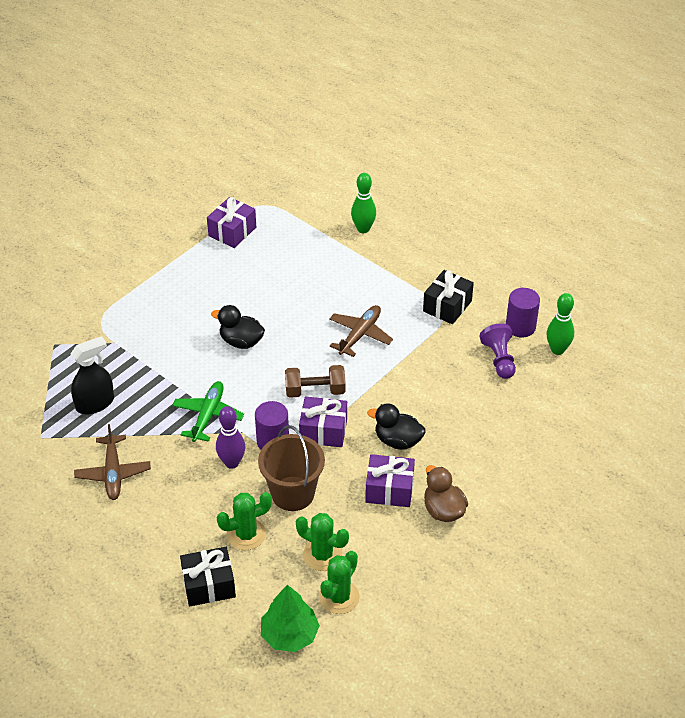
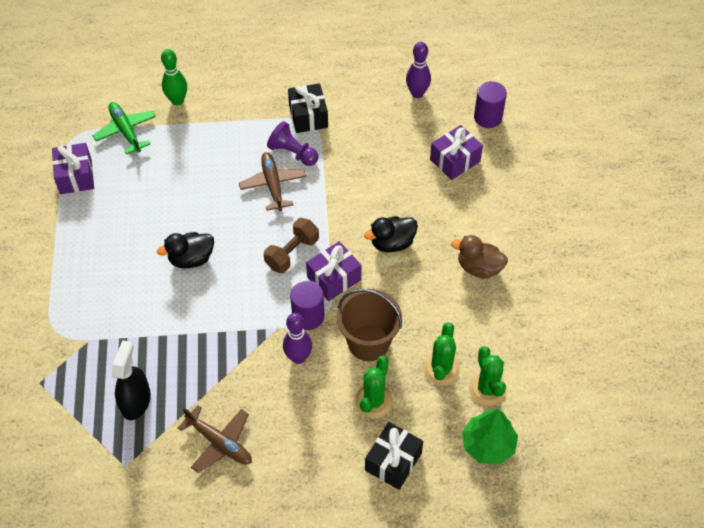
camera: 45 degrees left, 10 degrees up
(208, 416) = (237, 337): green plane -> green plane (126, 131)
(322, 555) = (441, 369): green cactus -> green cactus turned 60 degrees counterclockwise
(389, 489) = (428, 283): purple gift -> purple gift (455, 160)
(499, 359) = (388, 129): purple pawn -> purple pawn (293, 153)
(520, 327) = (374, 94): purple cylinder -> purple cylinder (488, 117)
(557, 350) = (417, 93): green bowling pin -> purple bowling pin

